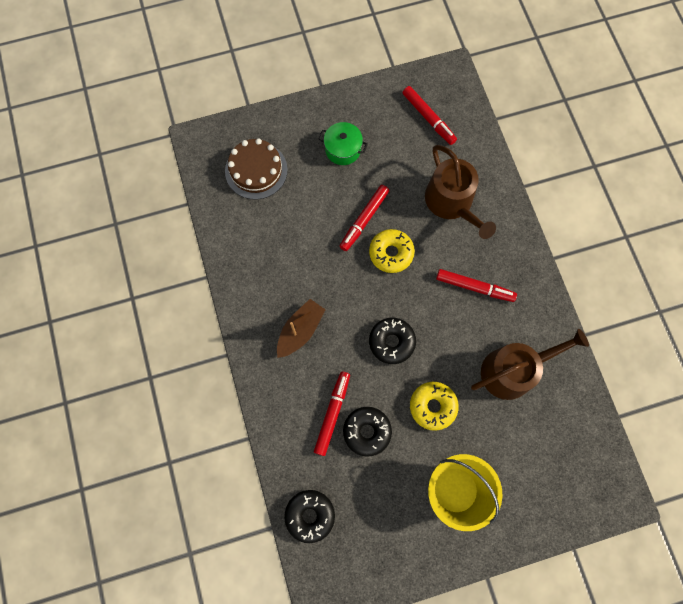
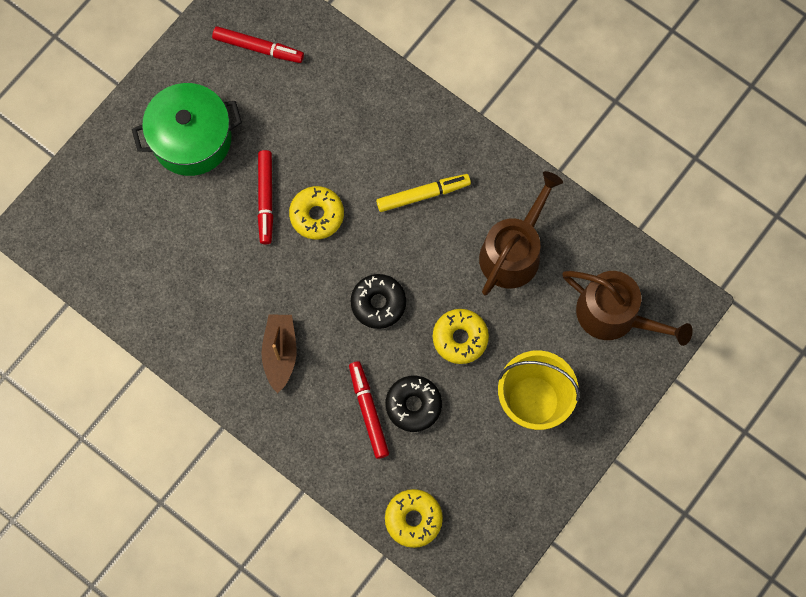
camera: 35 degrees left, 0 degrees up
(256, 170) = (115, 221): brown cake -> none
(310, 515) = (413, 519): black donut -> yellow donut
(343, 149) = (191, 139): green pot -> green pot, size x1.77
(452, 203) = (343, 123): brown watering can -> brown watering can (615, 315)
(474, 287) = (423, 194): red marker -> yellow marker

